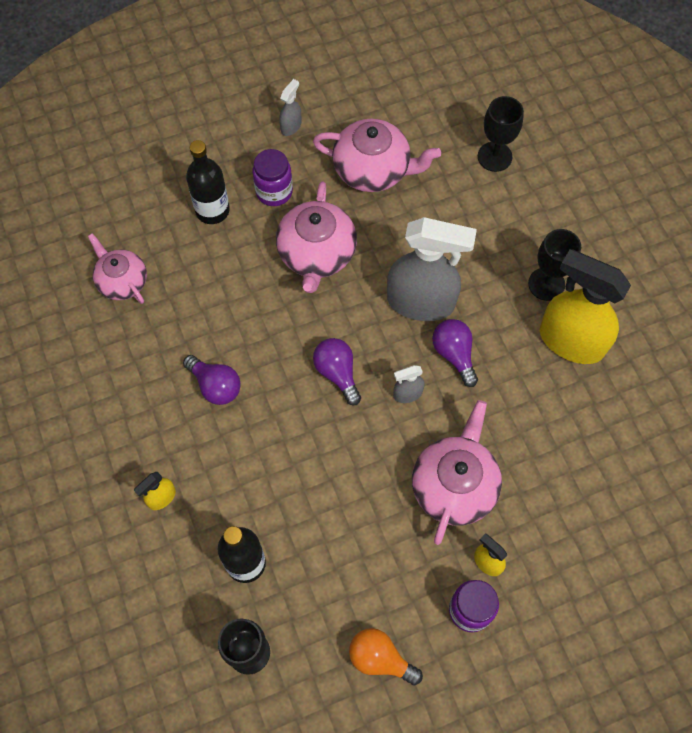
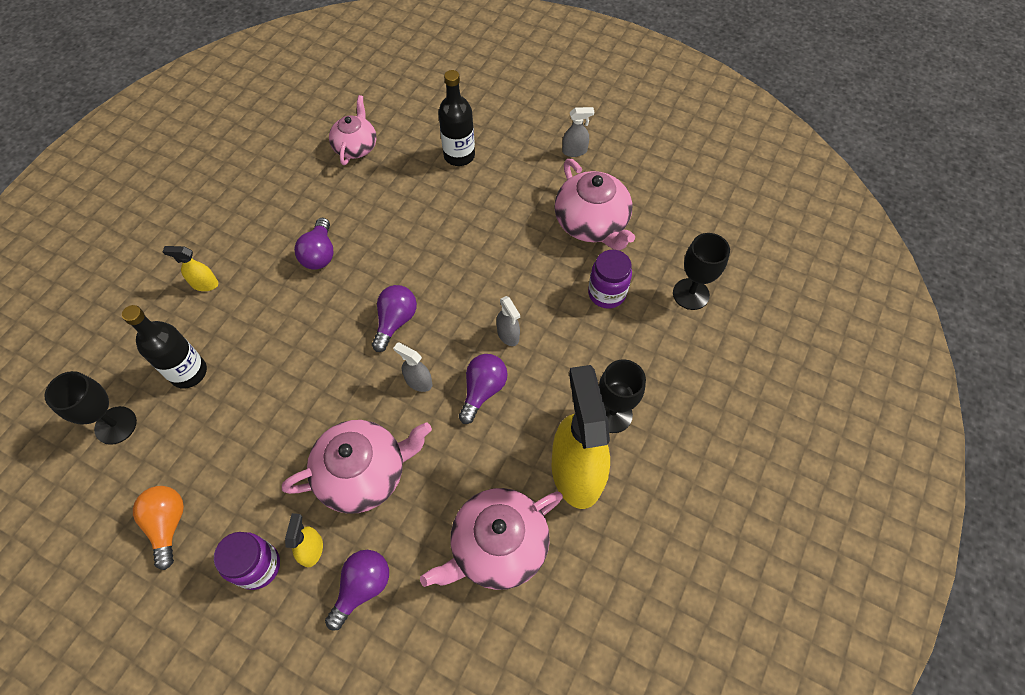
camera: 50 degrees right, 5 degrees down
(274, 192) = (510, 179): purple jar -> purple jar (606, 293)
(316, 254) = (484, 239): pink teapot -> pink teapot (497, 546)
(421, 302) = (508, 335): grey spray bottle -> grey spray bottle, size x0.43
(545, 545) = (362, 587): none -> purple light bulb

